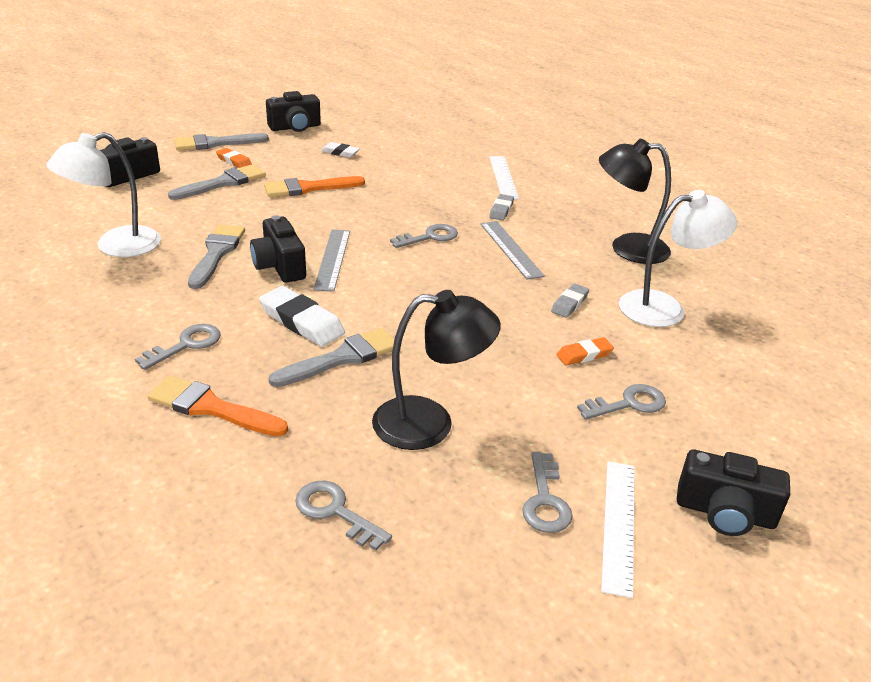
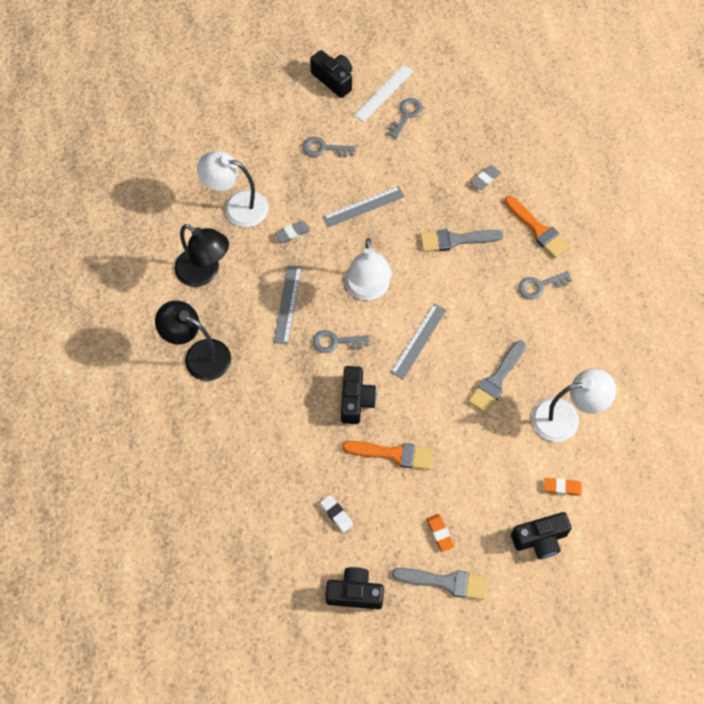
camera: 150 degrees left, 30 degrees up
(222, 183) = (462, 492): grey brush -> none
(280, 266) = (458, 346): black camera -> black camera (356, 400)
(301, 322) = (466, 281): white eraser -> none
(335, 512) = (500, 145): grey key -> none
(428, 281) = (367, 290): none -> white lamp
(430, 424) = (432, 176): black lamp -> black lamp (199, 355)
(501, 210) = (258, 357): grey eraser -> grey eraser (485, 179)
(503, 177) = (219, 409): white ruler -> none
(504, 355) = (364, 206): none -> grey ruler
(584, 355) = (318, 189): orange eraser -> orange eraser (562, 487)

